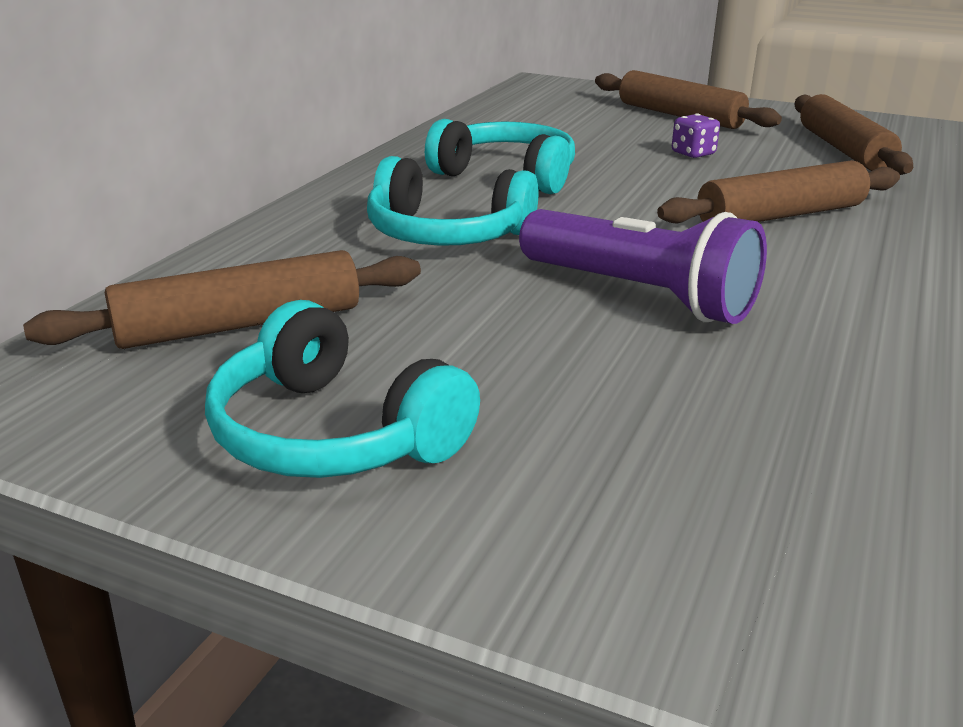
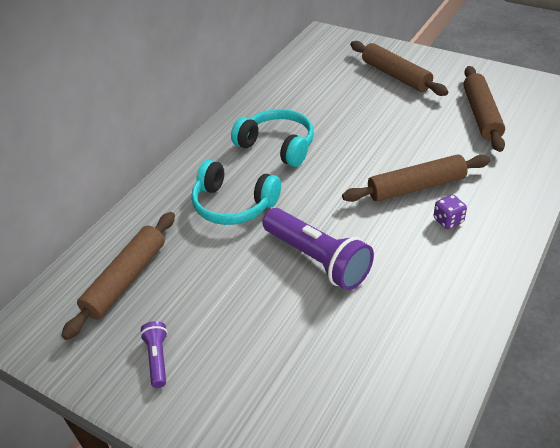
camera: 10 degrees right, 15 degrees up
(240, 325) = (126, 279): brown rolling pin -> brown rolling pin turned 45 degrees counterclockwise
(332, 434) = (157, 358): turquoise headphones -> purple flashlight
(693, 154) = (389, 121): purple dice -> purple dice (448, 220)

